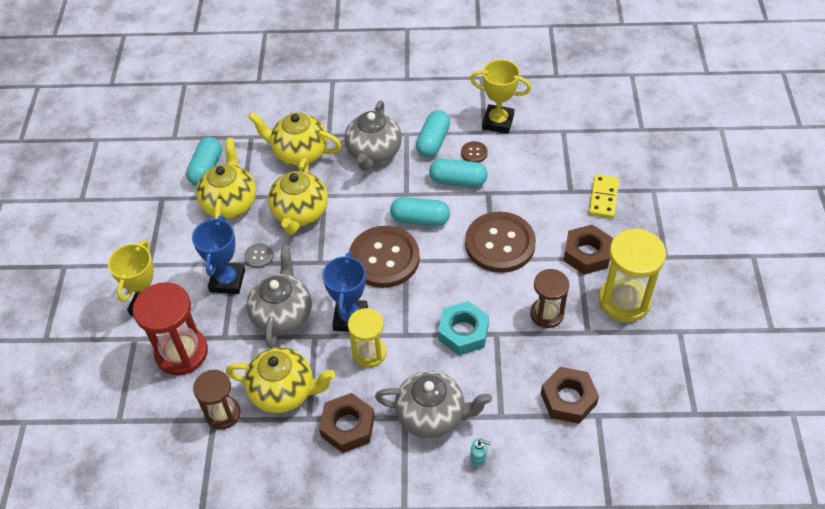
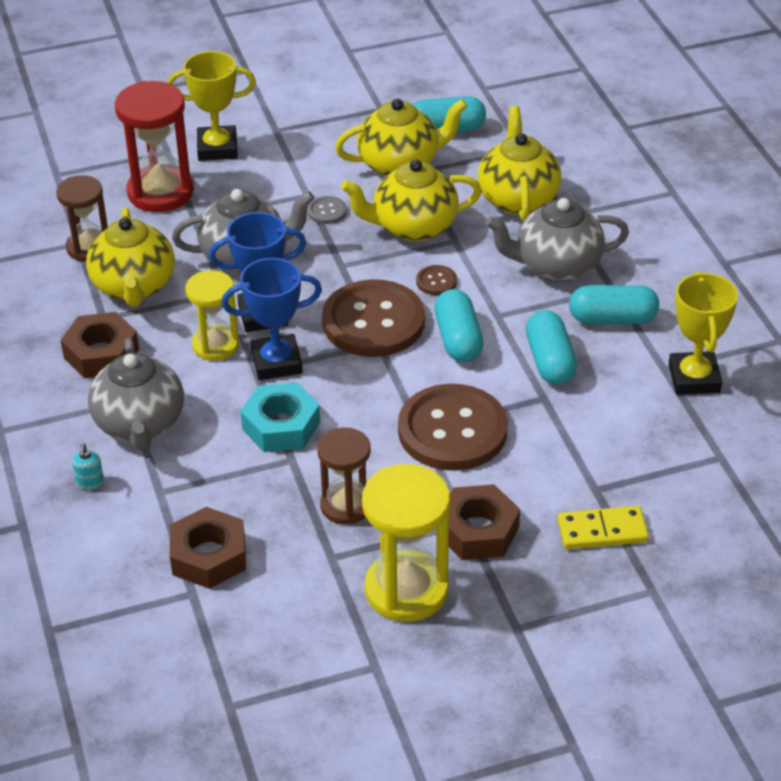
camera: 70 degrees right, 10 degrees down
(227, 281) = (278, 197): blue trophy -> blue trophy (276, 362)
(474, 153) = (614, 366): brown button -> brown button (436, 281)

